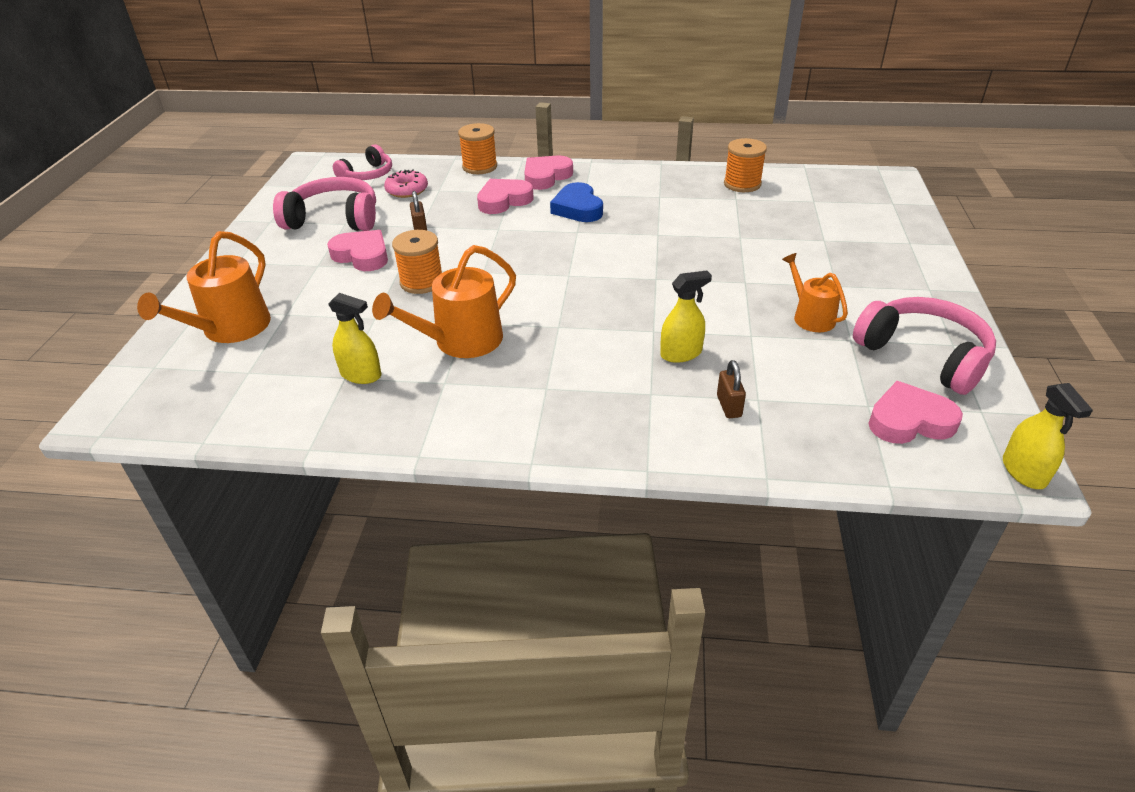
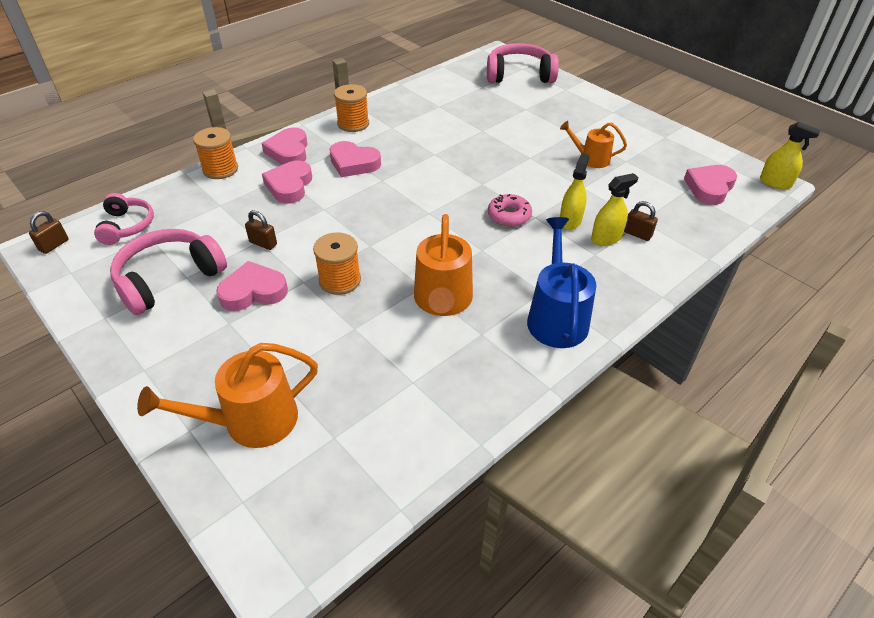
camera: 50 degrees left, 5 degrees up
(230, 329) = (251, 421): orange watering can -> orange watering can turned 90 degrees clockwise
(316, 166) = (54, 245): none -> brown padlock
(361, 375) = (420, 371): yellow spray bottle -> yellow spray bottle (606, 238)
(407, 190) = (191, 219): pink donut -> pink donut (509, 215)
(520, 414) = (556, 317): none -> blue watering can
(578, 208) = (353, 163): blue heart -> pink heart
(742, 184) = (427, 94): orange spool -> orange spool (353, 124)
(924, 355) = (664, 150): pink headphones -> pink headphones (519, 75)

